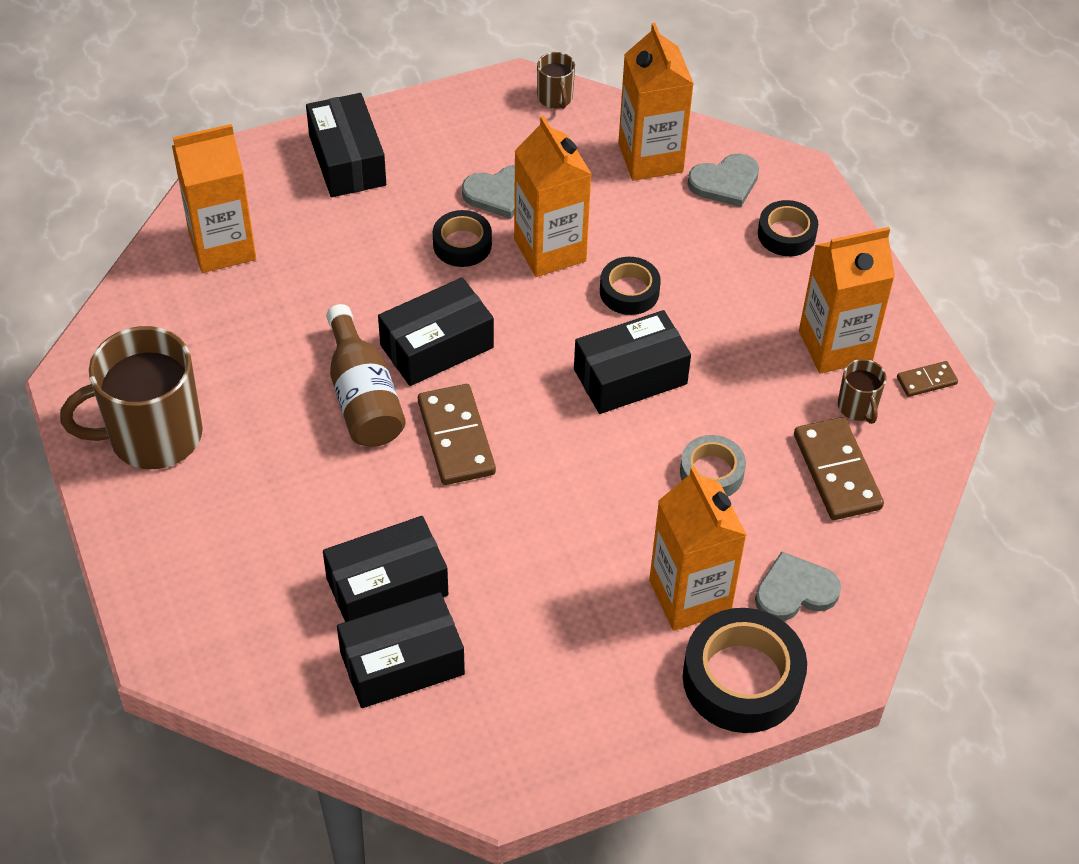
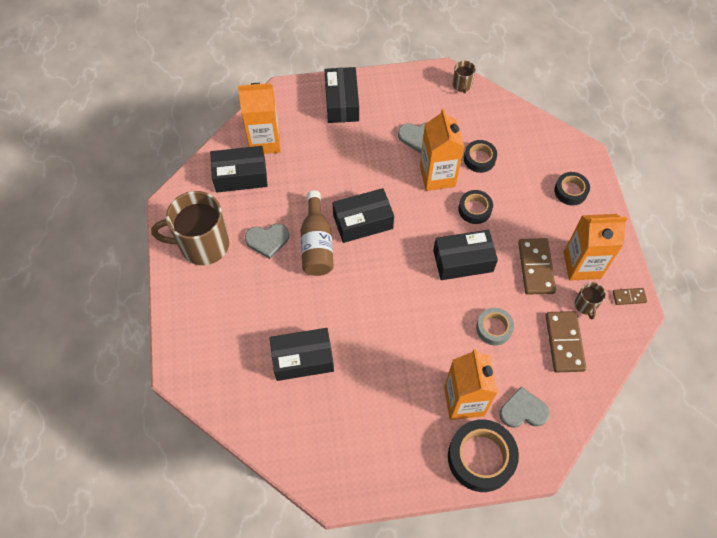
camera: 15 degrees right, 10 degrees up
(402, 663) = (300, 406): black box -> black box (240, 176)
(456, 437) = (360, 278): brown domino -> brown domino (536, 267)
(462, 244) = (391, 164): black tape -> black tape (479, 159)
(650, 158) = (505, 130): orange carton -> none
(725, 182) = (543, 153): grey heart -> grey heart (267, 240)

